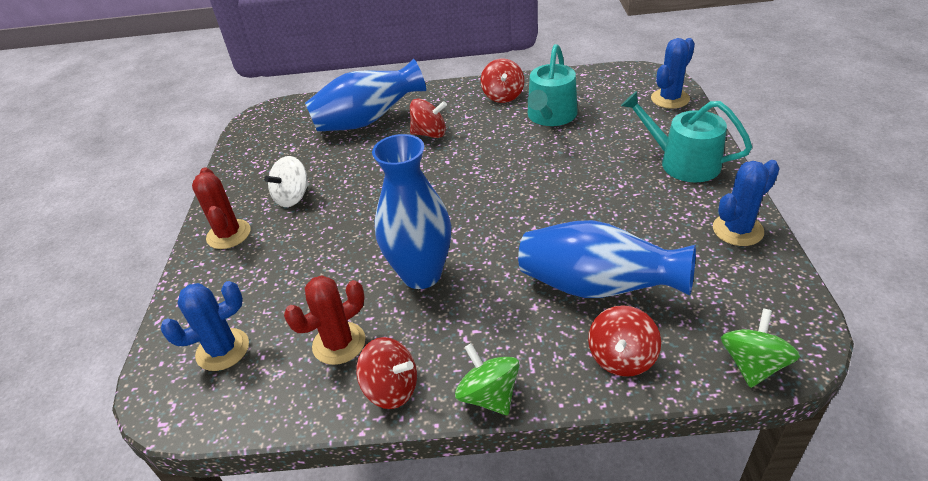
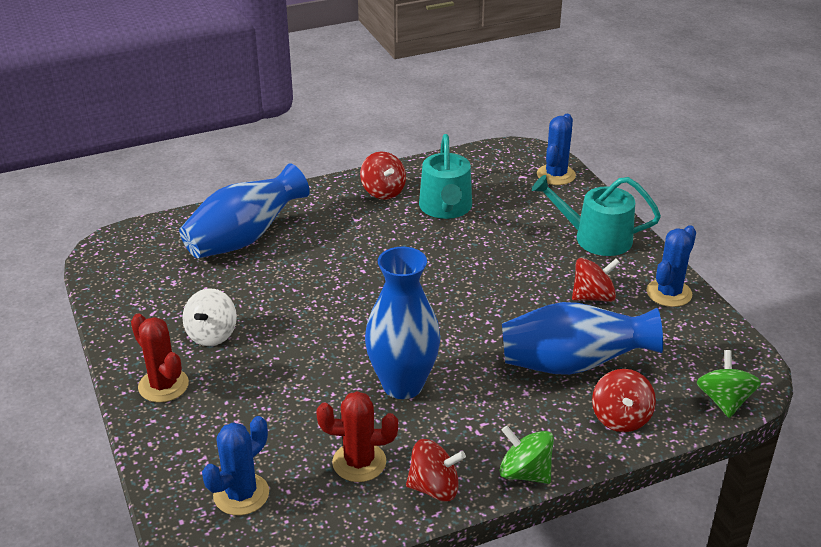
camera: 25 degrees left, 5 degrees down
(339, 343) = (359, 462): red cactus -> red cactus turned 60 degrees clockwise
(430, 134) = (326, 243): red spinning top -> red spinning top (593, 297)

